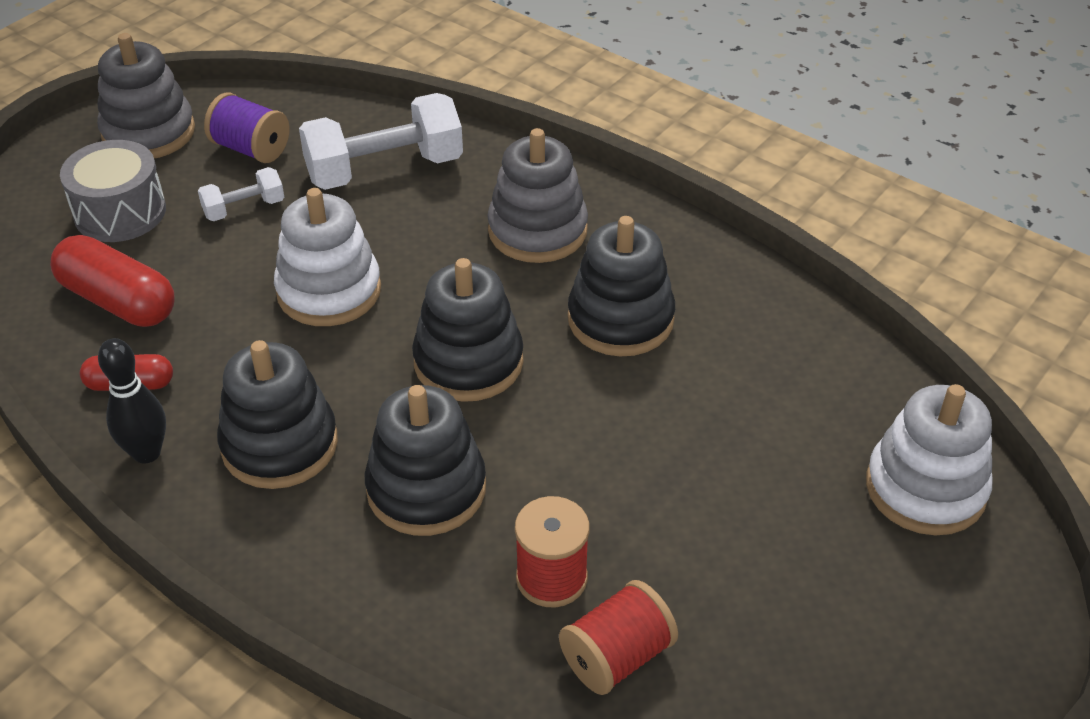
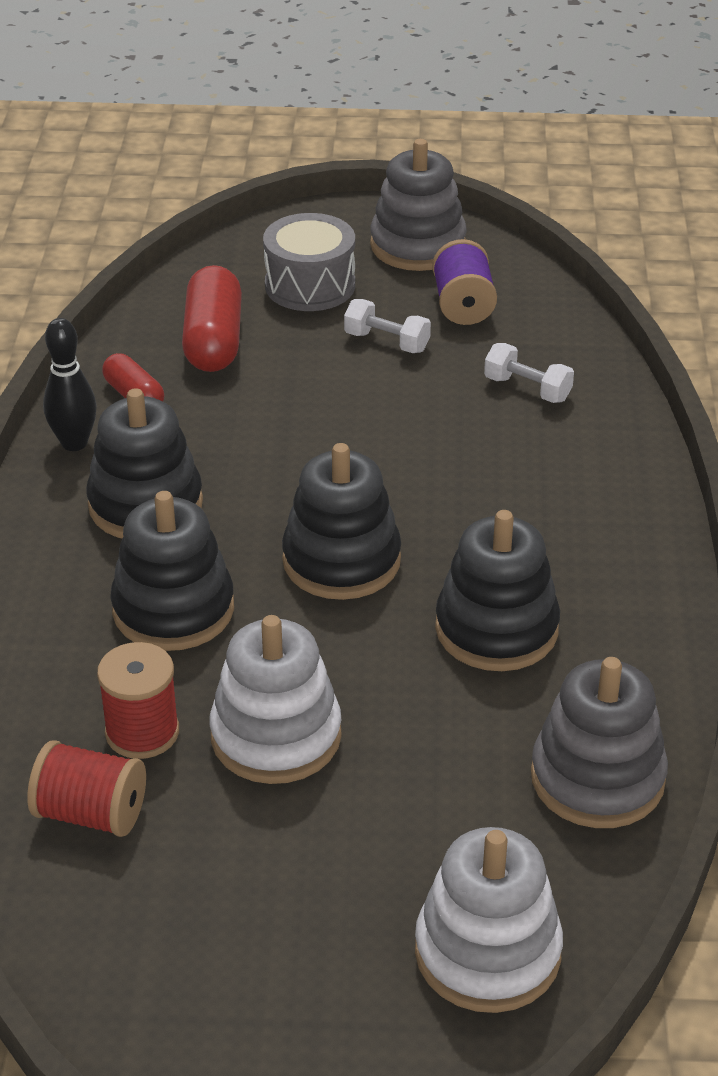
camera: 55 degrees right, 5 degrees down
(329, 291) = (341, 439): white stacking toy -> white stacking toy (276, 736)
(384, 169) = (527, 389): white dumbbell -> white dumbbell, size x0.51
(537, 230) = (556, 519): grey stacking toy -> grey stacking toy (597, 778)

